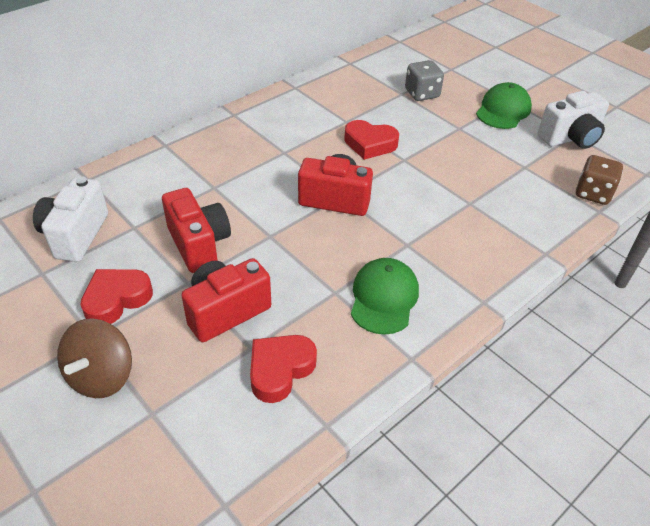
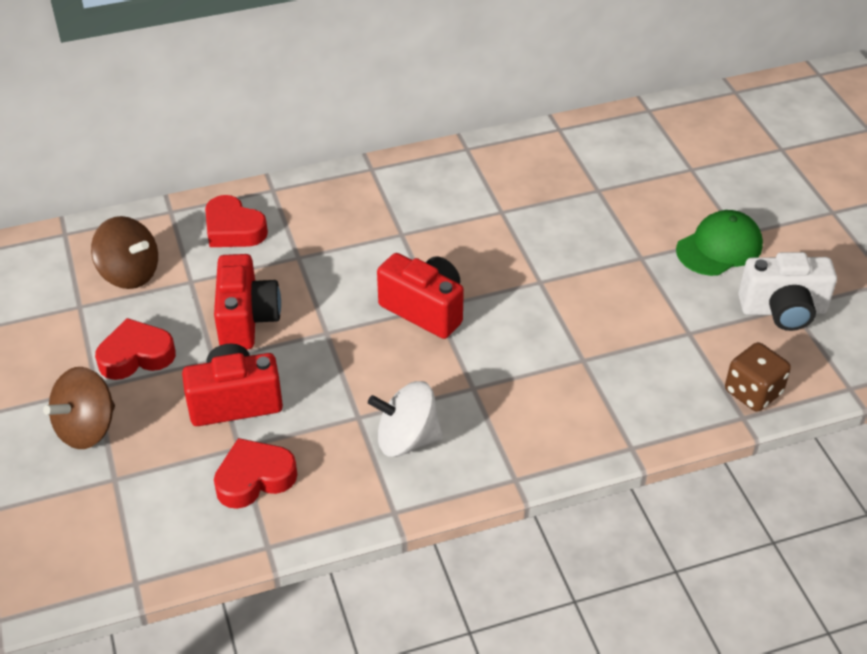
camera: 25 degrees right, 0 degrees up
(75, 235) = (129, 273): white camera -> brown spinning top
(370, 144) = (511, 250): red heart -> red heart (233, 229)
(384, 298) = (406, 439): green cap -> white spinning top
(422, 94) = (625, 197): grey dice -> none

